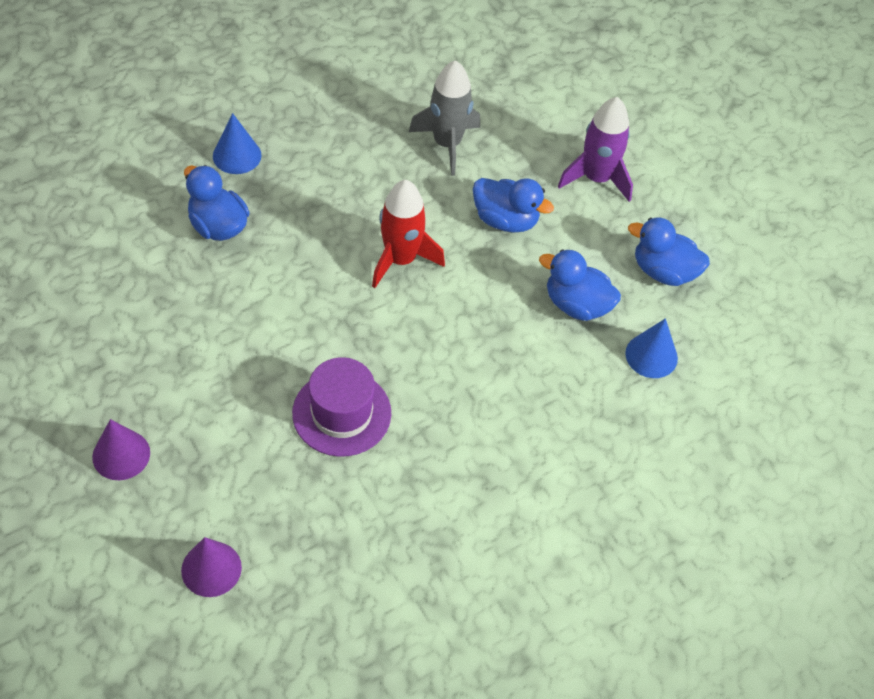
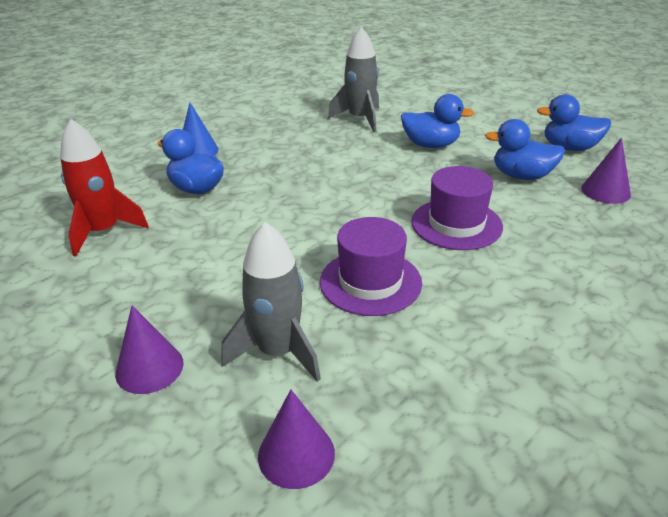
camera: 10 degrees left, 20 degrees down
(230, 469) = (278, 352): none -> grey rocket
(400, 259) = (363, 179): red rocket -> red rocket (103, 231)
(463, 359) = (456, 224): none -> purple hat
(596, 178) = (480, 116): purple rocket -> none
(651, 355) = (605, 191): blue cone -> purple cone

